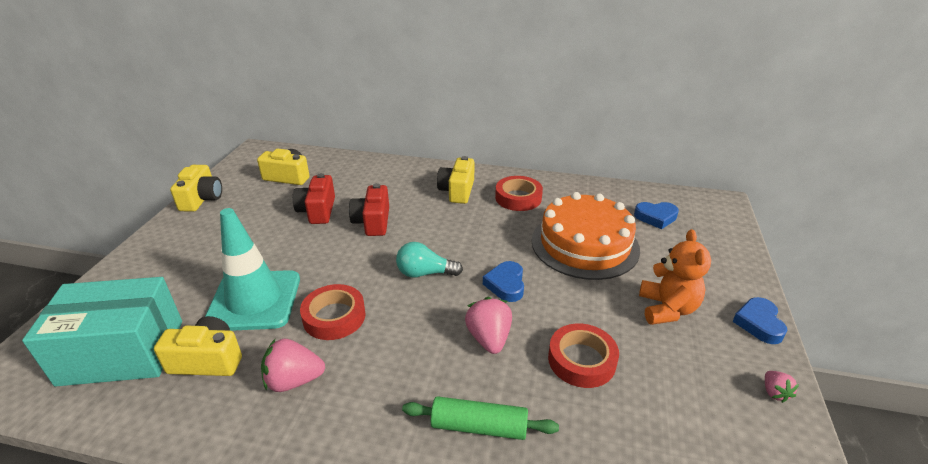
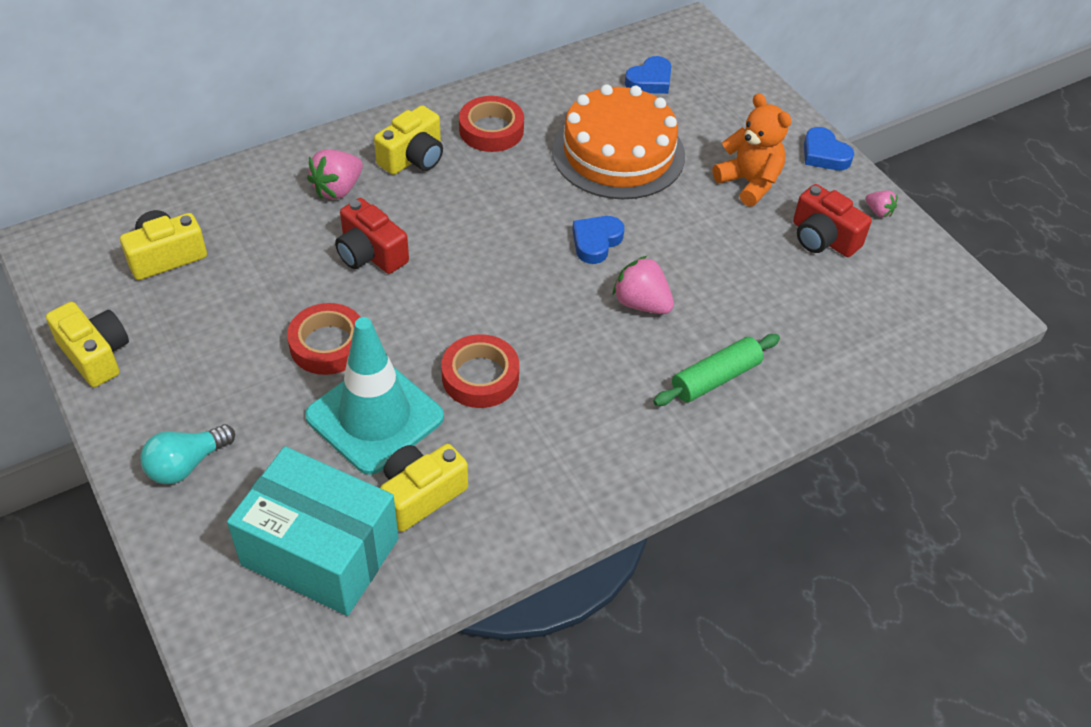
camera: 45 degrees left, 15 degrees up
(122, 352) = (320, 552): turquoise box -> turquoise box turned 75 degrees clockwise
(294, 380) = (527, 452): pink strawberry -> pink strawberry (338, 189)
(318, 211) = (282, 278): red camera -> red camera (823, 238)
(424, 273) = (506, 278): turquoise light bulb -> turquoise light bulb (186, 464)
(457, 191) = (413, 157): yellow camera -> yellow camera turned 105 degrees counterclockwise
(506, 284) = (596, 242): blue heart -> blue heart turned 75 degrees clockwise
(581, 360) = (731, 273): red tape -> red tape (328, 344)

